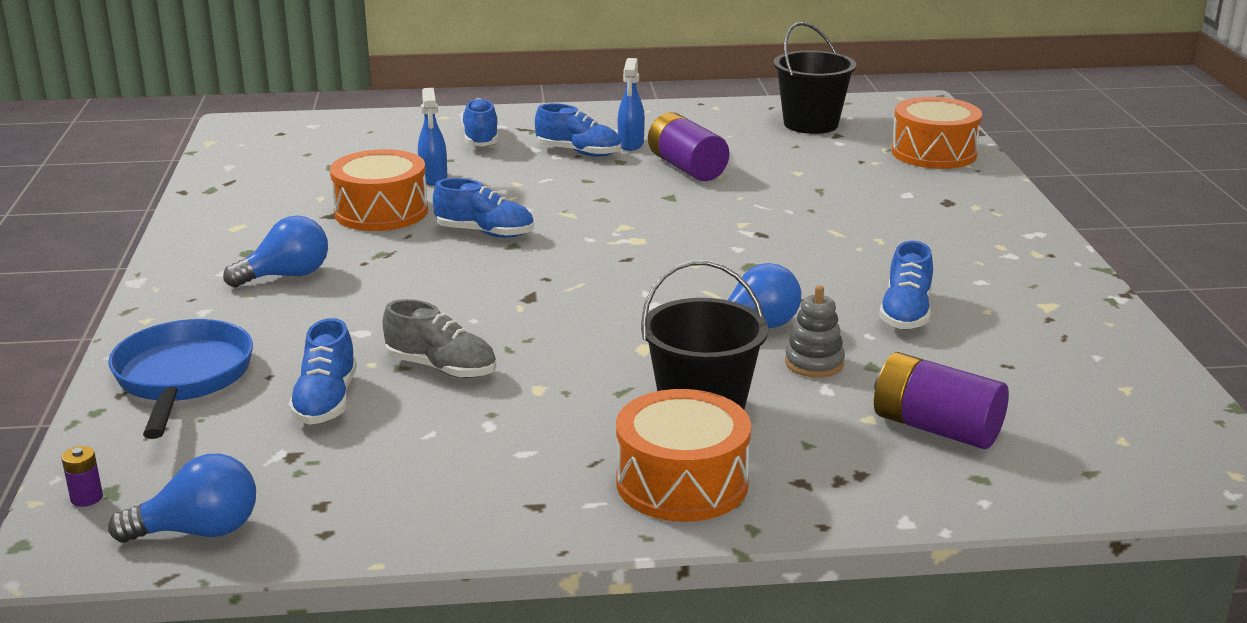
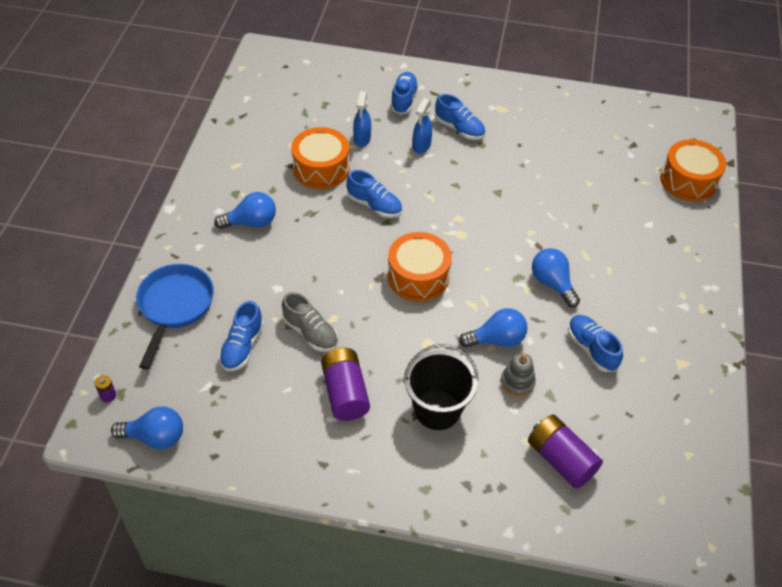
camera: 15 degrees right, 25 degrees up
(631, 144) = (495, 126): blue spray bottle -> blue spray bottle (421, 146)
(682, 482) = (404, 467): orange drum -> orange drum (418, 276)
(687, 167) = (520, 161): purple battery -> purple battery (345, 393)
(804, 263) = (552, 283): none -> blue light bulb
(810, 124) = (621, 128): black bucket -> none
(905, 313) = (591, 349): blue shoe -> blue shoe turned 120 degrees clockwise

